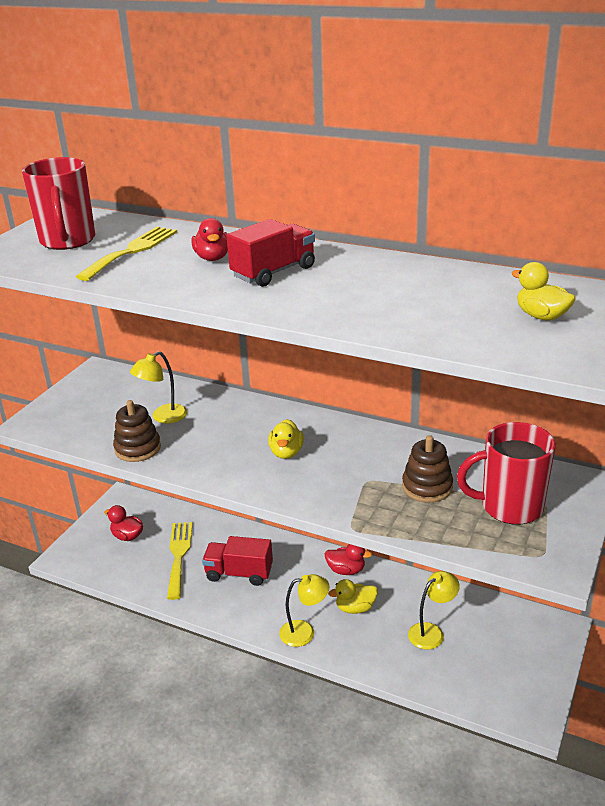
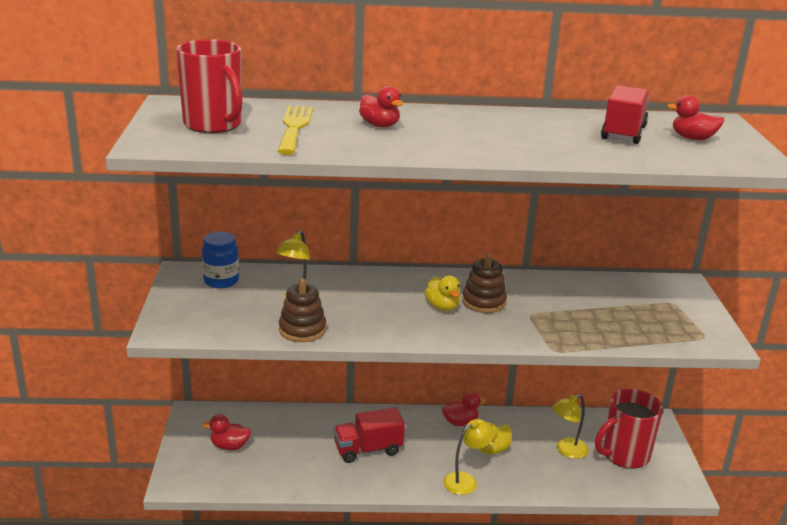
camera: 30 degrees left, 5 degrees down
(118, 385) = (221, 281): none -> blue jar
(179, 555) = (297, 450): yellow fork -> none
(273, 272) = (451, 131): red truck -> red truck (623, 133)
(427, 487) = (580, 309): brown stacking toy -> brown stacking toy (484, 302)
(432, 632) = (566, 451): yellow lamp -> yellow lamp turned 150 degrees counterclockwise
(509, 507) = (651, 310): red mug -> red mug (624, 455)
(541, 316) = (692, 138): yellow duck -> red duck

